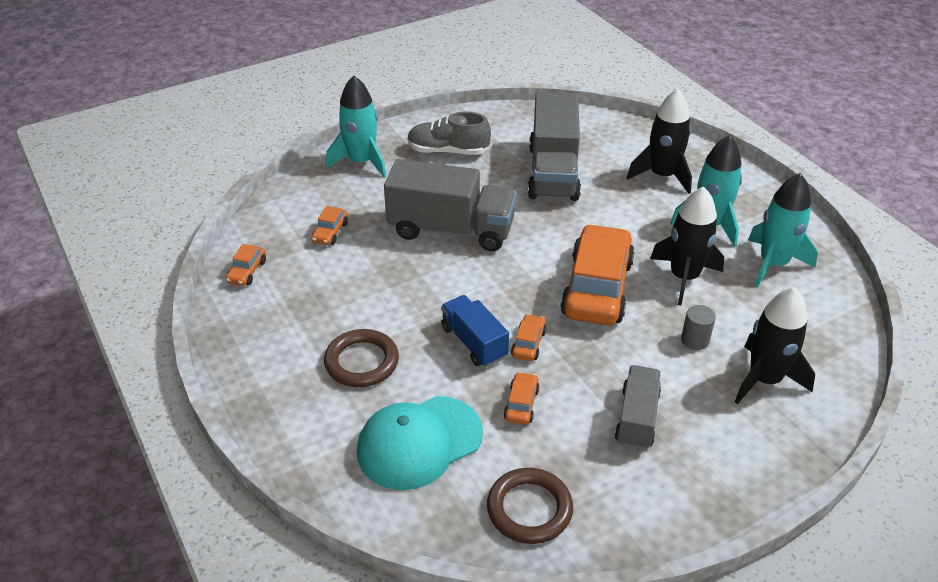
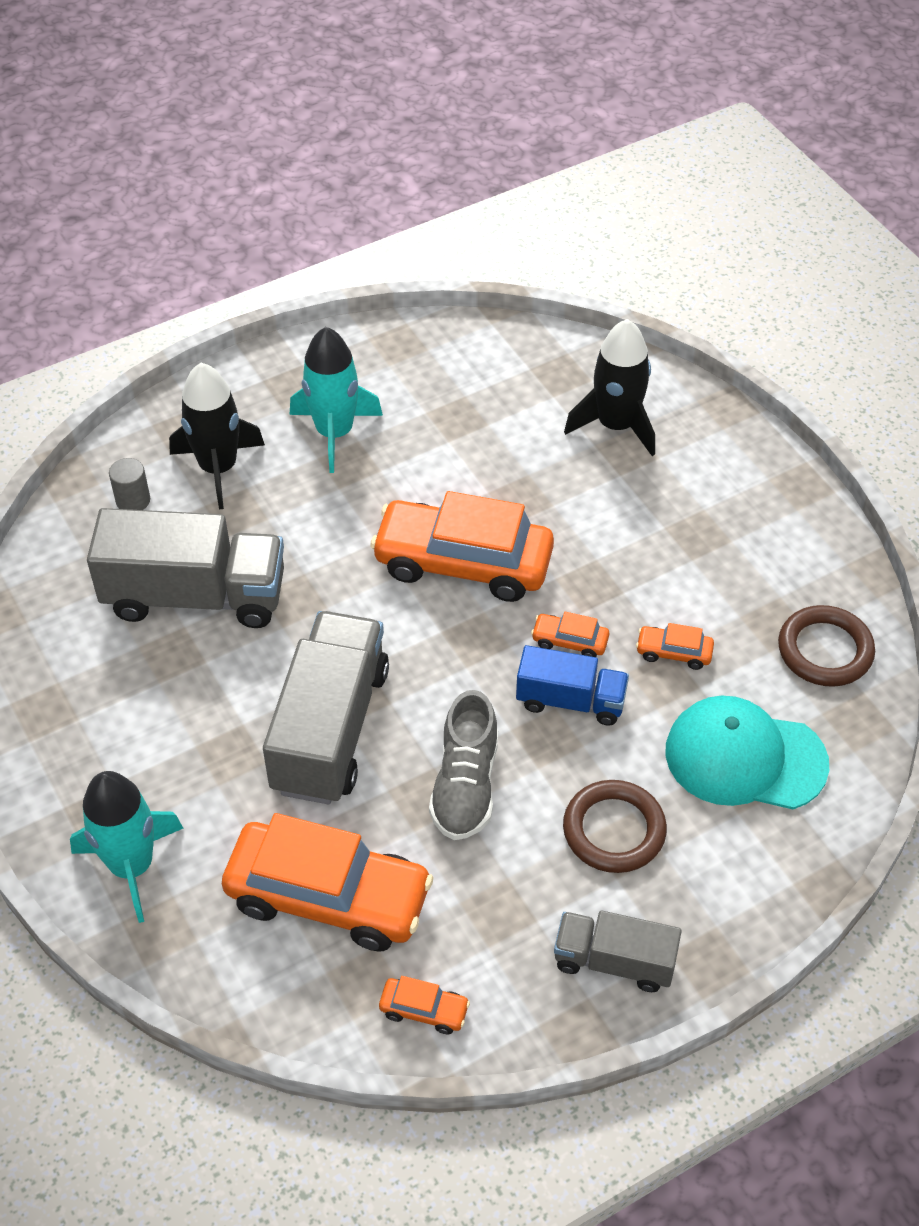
camera: 90 degrees left, 10 degrees up
(330, 232) = (328, 897): orange car -> orange car, size x2.40
(419, 442) = (745, 757): turquoise cap -> turquoise cap turned 135 degrees clockwise
(448, 151) = (117, 736): grey shoe -> grey shoe (465, 785)
(474, 342) = (570, 701): blue truck -> blue truck turned 135 degrees counterclockwise
(637, 418) = (685, 544): grey truck -> grey truck (614, 961)
(684, 277) = (442, 472): black rocket -> none
(695, 340) = (556, 477): grey cylinder -> grey cylinder (133, 500)
(773, 263) = (417, 383): turquoise rocket -> none

